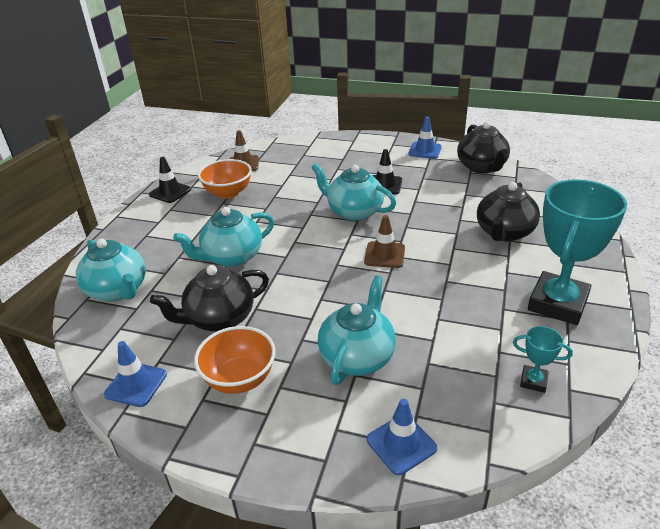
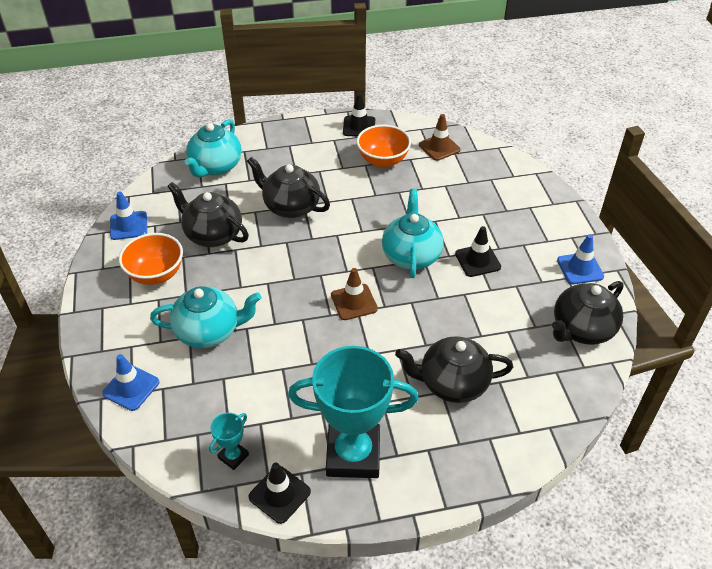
camera: 60 degrees right, 10 degrees up
(231, 257) = (290, 206): turquoise teapot -> black teapot
(533, 381) = (233, 456): turquoise trophy -> turquoise trophy turned 45 degrees clockwise
(589, 360) = (279, 494): none -> black traffic cone

